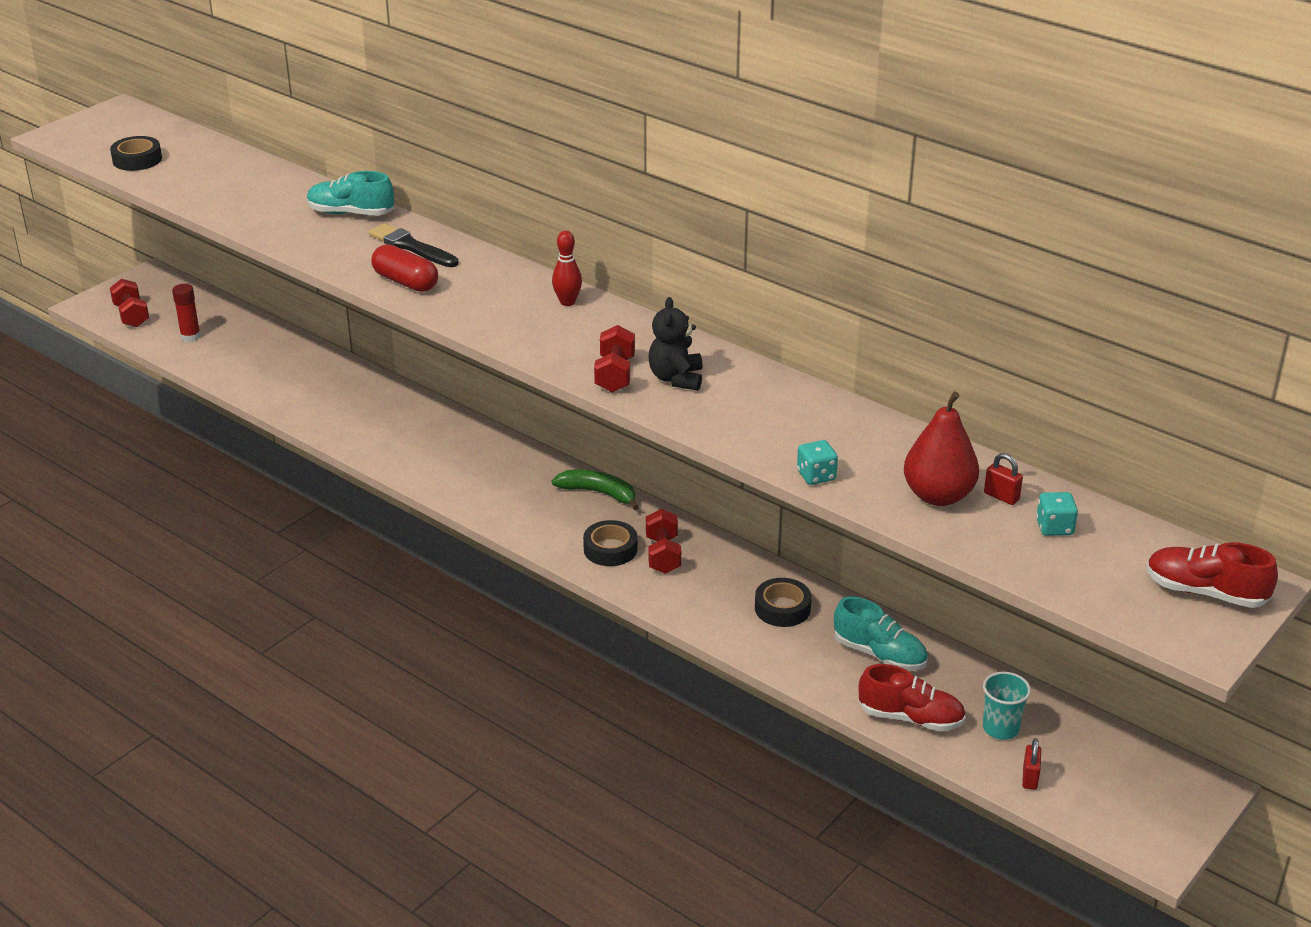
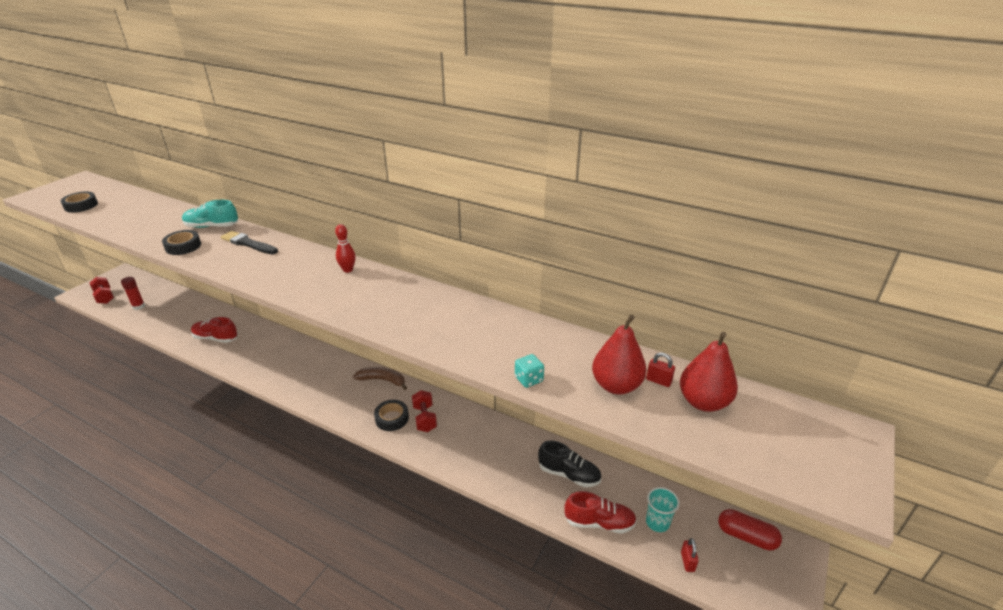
camera: 10 degrees left, 0 degrees up
(405, 282) = (242, 266): red capsule -> red capsule (746, 536)
(599, 493) = (382, 380): green banana -> brown banana
(615, 375) = (381, 317): red dumbbell -> none
(676, 378) = (422, 315): black teddy bear -> none
(782, 608) = (503, 448): black tape -> black tape (183, 246)
(879, 654) = (569, 474): turquoise shoe -> black shoe
(1054, 527) = (703, 402): turquoise dice -> red pear
(1205, 592) = (829, 445): red shoe -> red shoe (216, 338)

